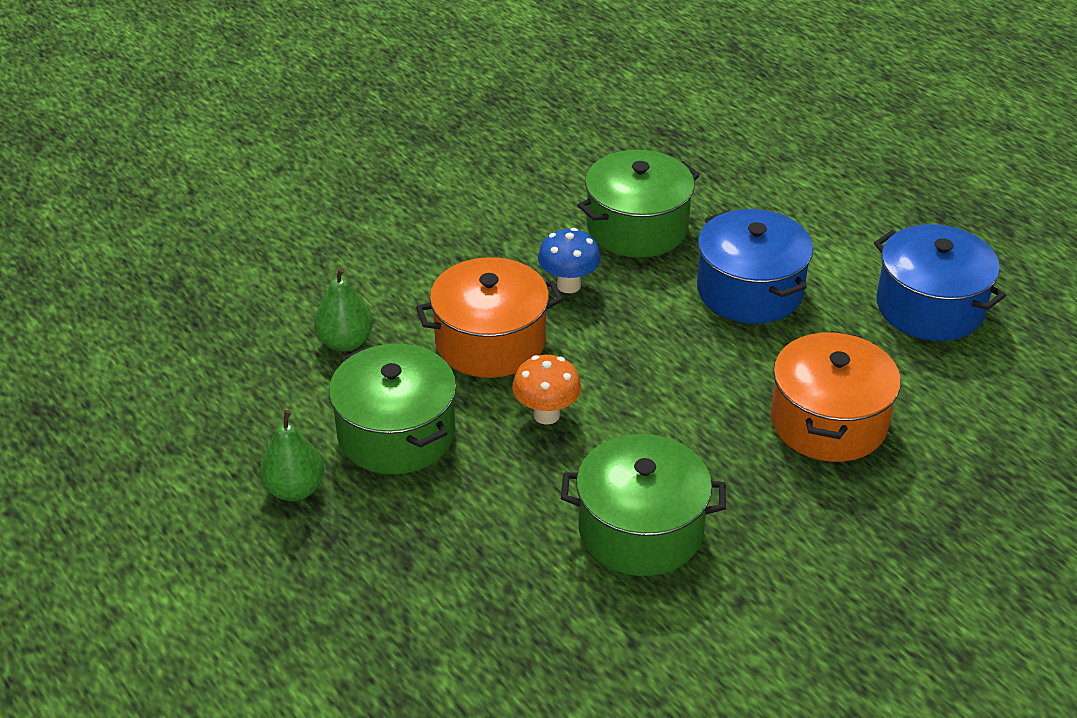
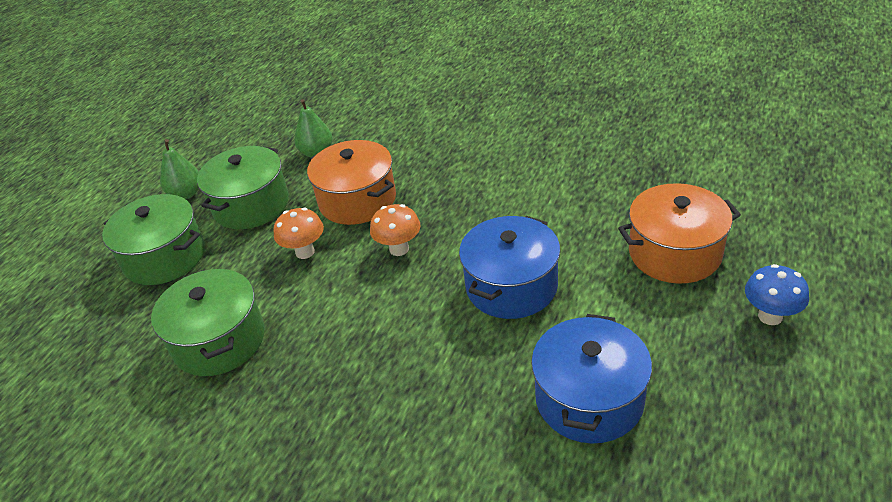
camera: 65 degrees right, 0 degrees up
(568, 285) = (440, 204): blue mushroom -> blue mushroom (770, 316)
(616, 342) = (399, 249): none -> orange mushroom
(637, 227) = (530, 205): green pot -> green pot (164, 257)
(828, 422) = (391, 392): orange pot -> orange pot (674, 253)

